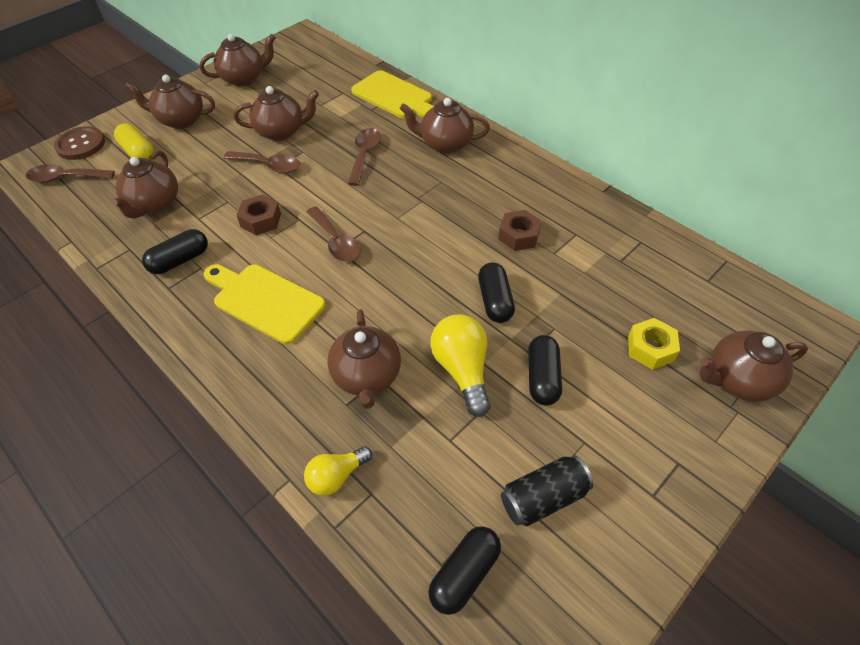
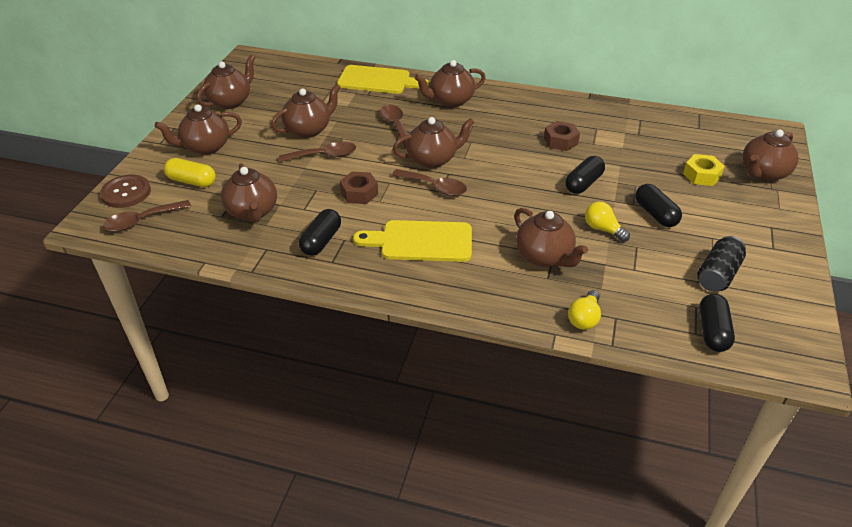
camera: 30 degrees left, 10 degrees down
(363, 208) = (433, 159): none -> brown teapot
(462, 370) = (603, 229): yellow light bulb -> yellow light bulb, size x0.63
(495, 301) = (583, 183): black capsule -> black capsule turned 75 degrees clockwise

